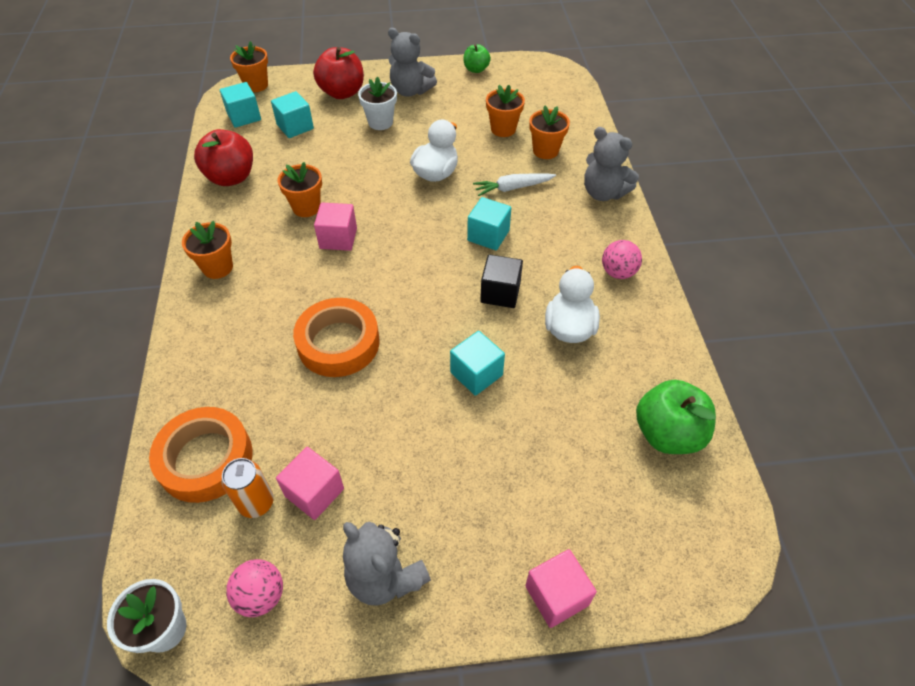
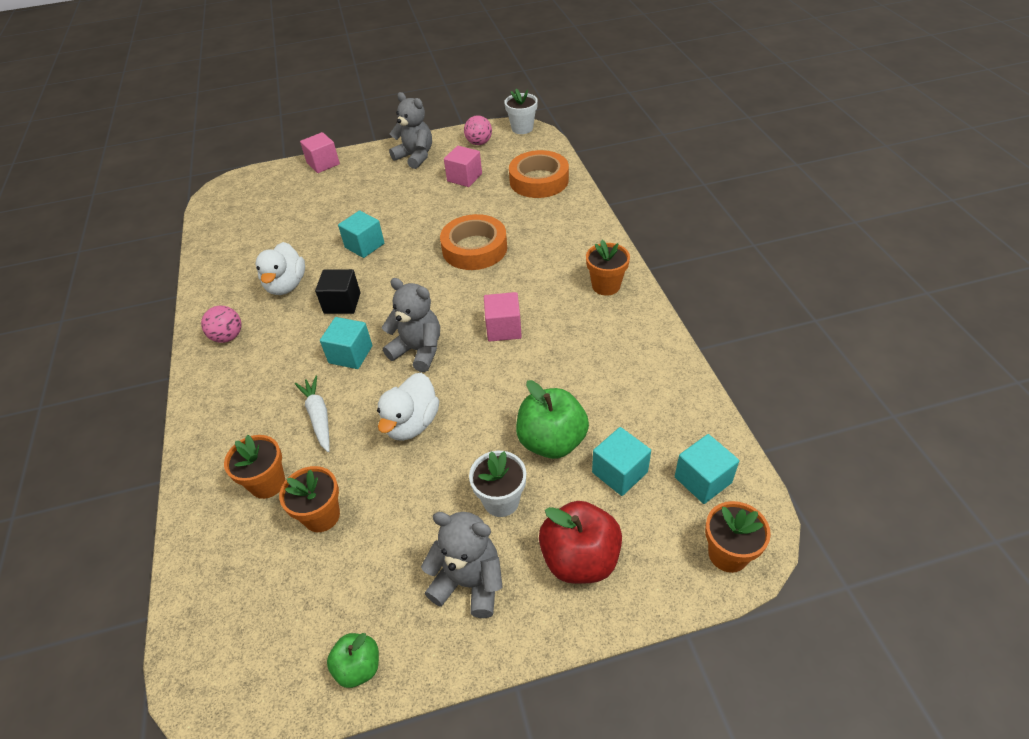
camera: 175 degrees right, 5 degrees down
(231, 177) = (655, 379): red apple -> none
(256, 503) = (497, 169): orange can -> none
(306, 207) = (550, 356): orange flower pot -> none
(513, 188) = (318, 417): white carrot -> white carrot turned 90 degrees counterclockwise
(603, 193) = (211, 426): grey teddy bear -> grey teddy bear (418, 350)
(667, 434) = (233, 233): green apple -> green apple (552, 441)

